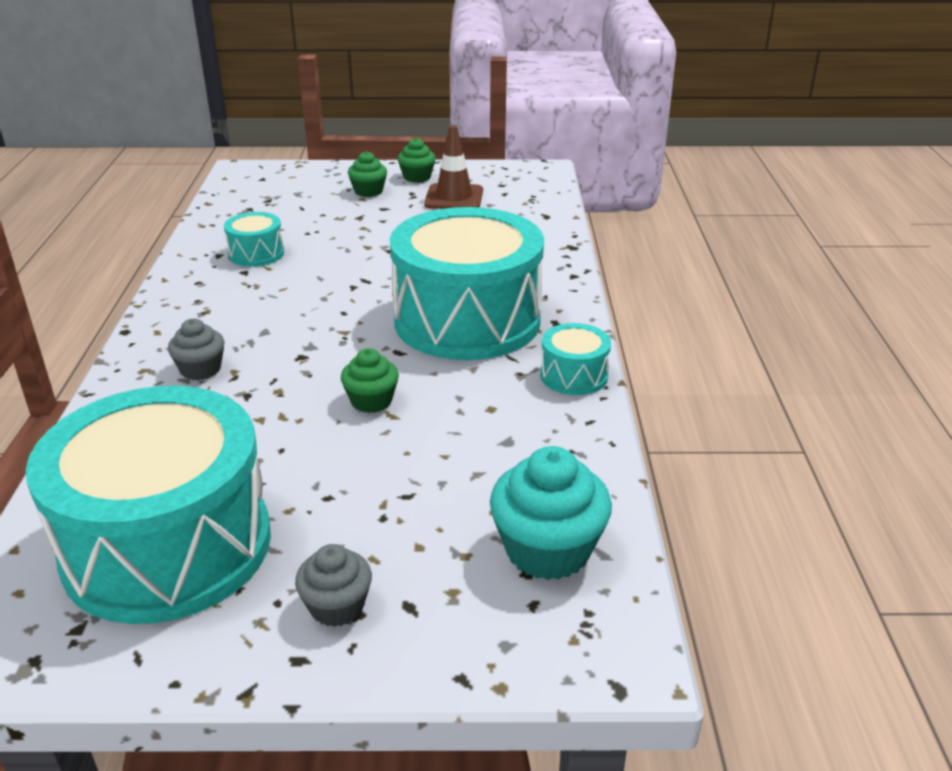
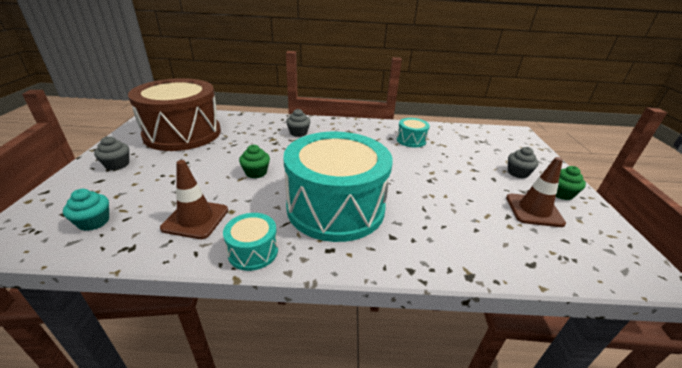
camera: 90 degrees right, 0 degrees up
(168, 545) = (183, 133): turquoise drum -> brown drum
(368, 191) = (517, 173): green cupcake -> grey cupcake
(517, 438) = (195, 219): none -> brown traffic cone
(547, 550) = (94, 222): turquoise cupcake -> turquoise cupcake, size x0.59

